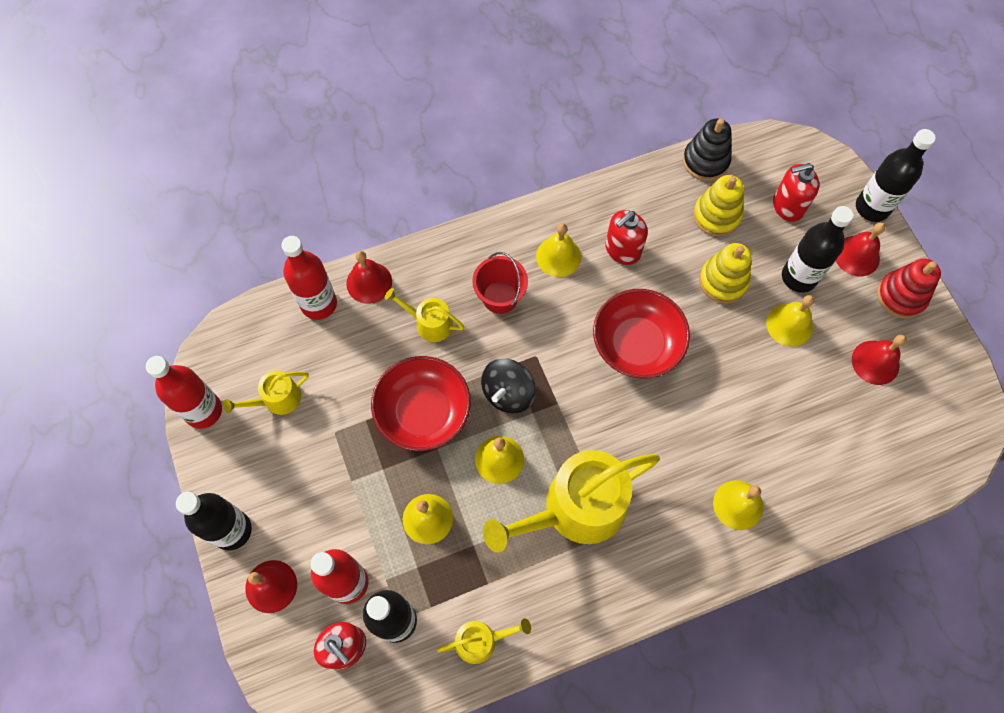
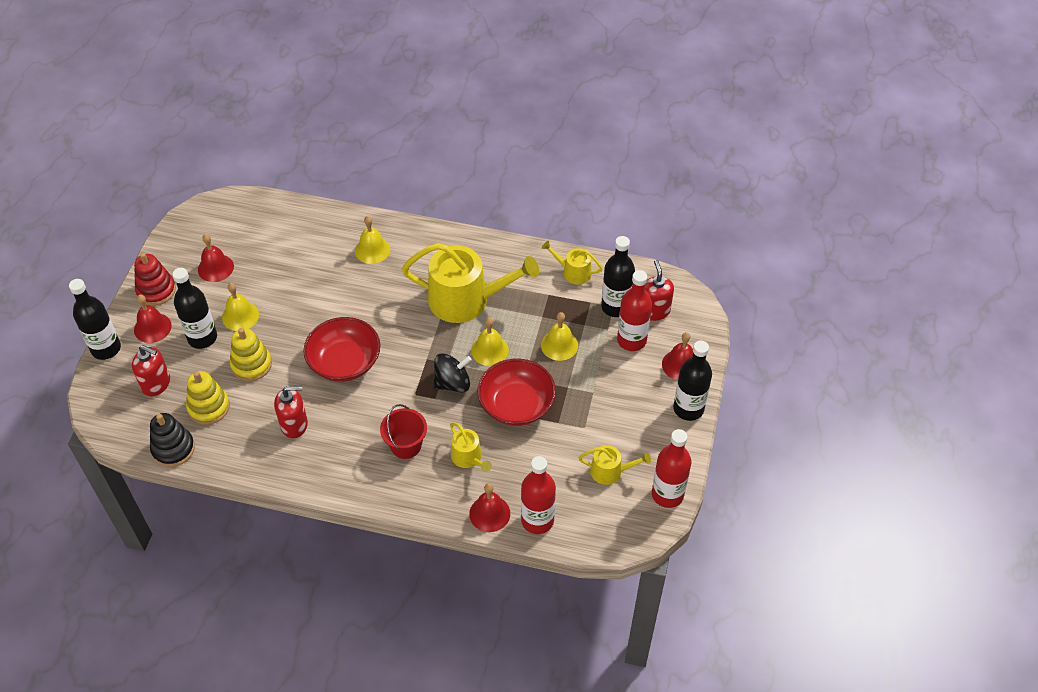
camera: 145 degrees left, 15 degrees down
(558, 256) = (341, 448): yellow bell -> none

